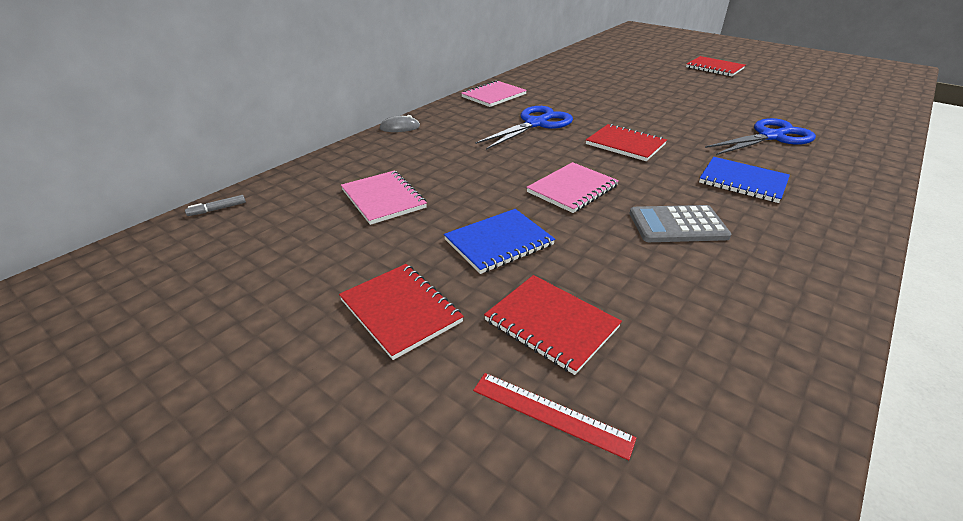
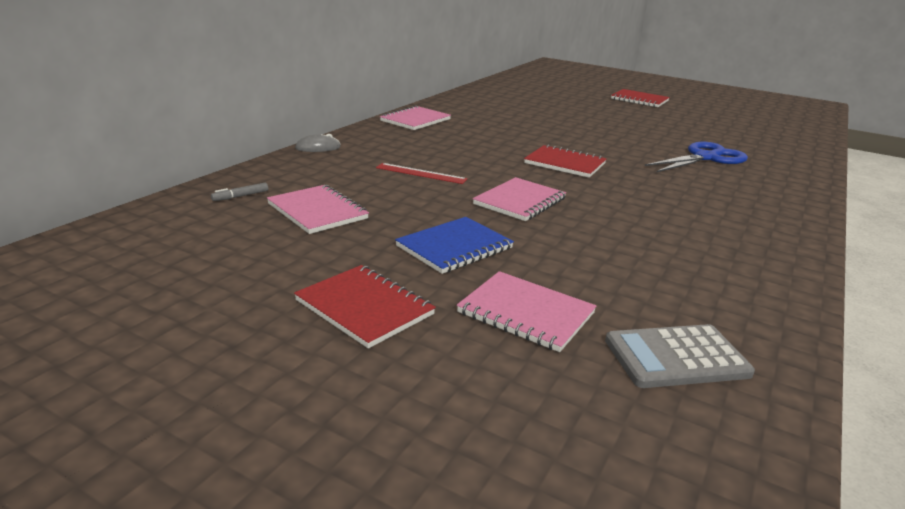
camera: 10 degrees left, 10 degrees down
(217, 209) = (123, 223): grey marker -> grey marker (240, 196)
(535, 124) = (467, 145): blue scissors -> none
(551, 324) = (526, 313): red notebook -> pink notebook
(551, 414) = (543, 384): red ruler -> red ruler (421, 173)
(677, 225) = (632, 230): grey calculator -> grey calculator (676, 357)
(742, 181) = (686, 194): blue notebook -> none

